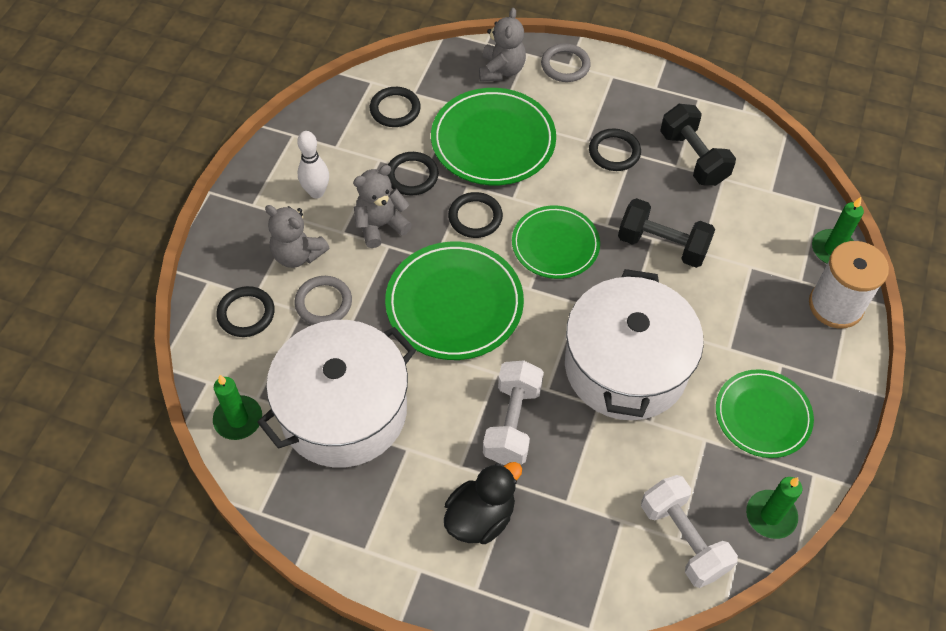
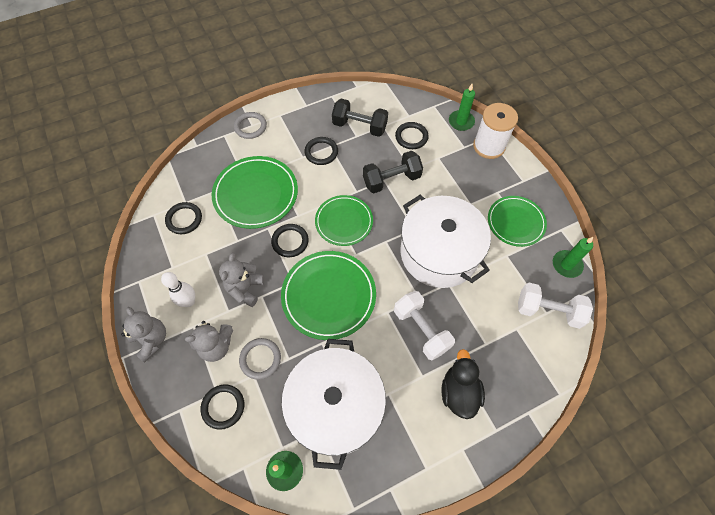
camera: 45 degrees left, 5 degrees up
(412, 176) = (233, 248): black ring -> black ring (411, 137)
(501, 70) = (220, 154): grey teddy bear -> grey teddy bear (152, 340)

